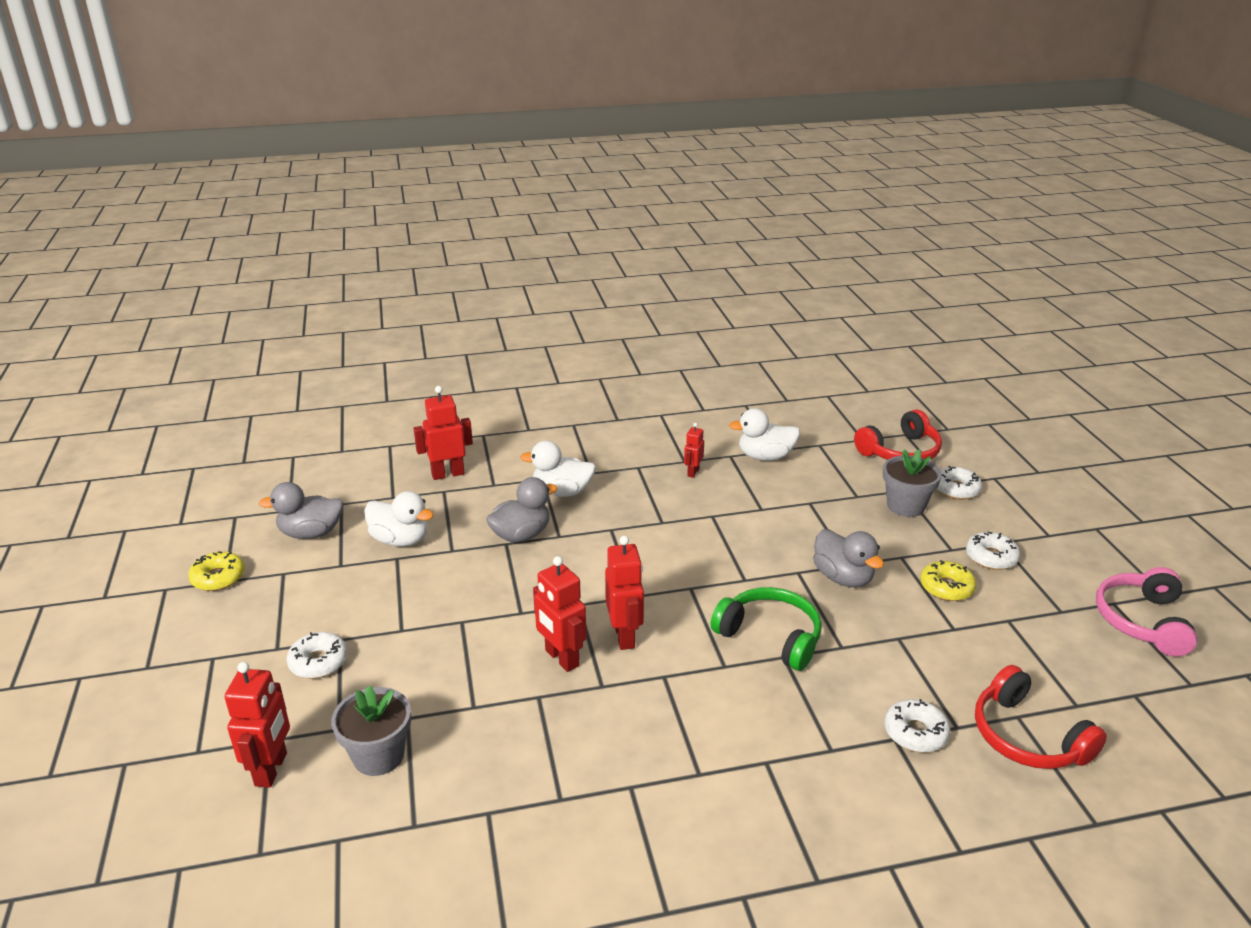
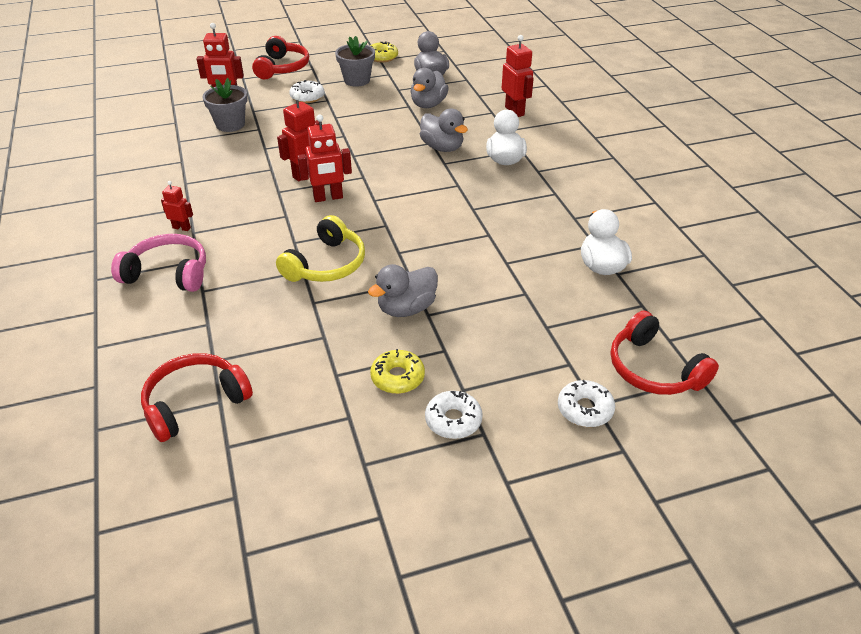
camera: 85 degrees right, 10 degrees up
(186, 697) = (282, 68): none -> red headphones
(400, 540) = (428, 104): white duck -> grey duck
(693, 472) = (556, 223): red robot -> red robot (181, 228)
(770, 636) = (326, 264): green headphones -> yellow headphones
(905, 506) = (537, 362): grey flower pot -> grey flower pot (357, 80)
(915, 732) = (211, 335): white donut -> none
(1141, 621) = (348, 536): pink headphones -> pink headphones (168, 273)

